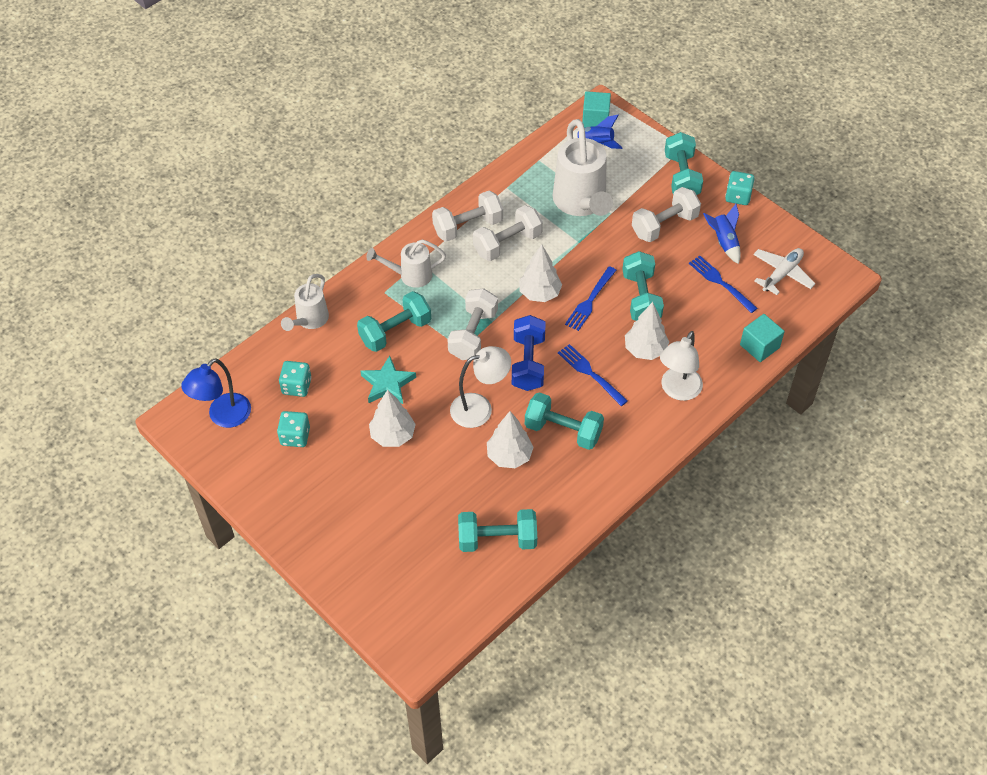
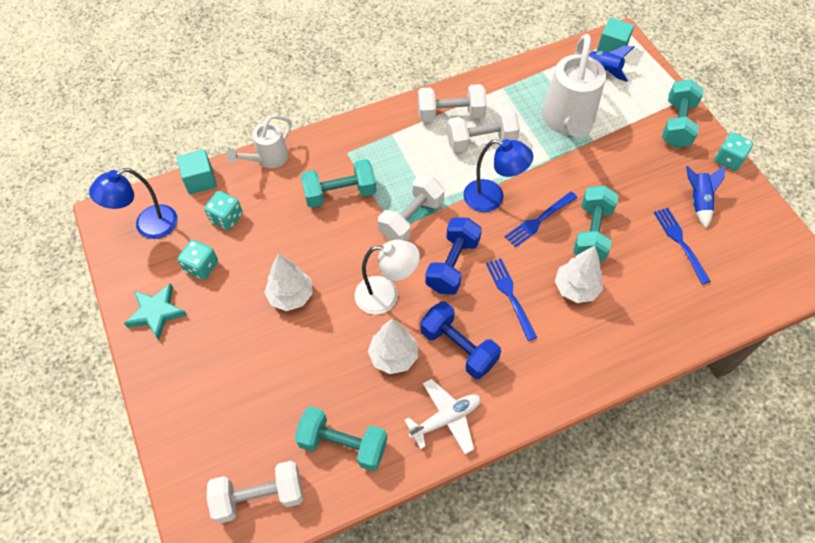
camera: 20 degrees right, 5 degrees up
(387, 384) = (310, 242): turquoise star -> turquoise star (156, 313)
(410, 275) = (377, 144): white watering can -> none
(539, 293) = (492, 198): white tree -> blue lamp
(563, 431) = (458, 347): turquoise dumbbell -> blue dumbbell
(664, 225) = (642, 167): white dumbbell -> white dumbbell (259, 496)
(677, 390) = (593, 343): white lamp -> none
(759, 346) = (699, 323): turquoise cube -> turquoise cube (200, 180)
(782, 274) = (749, 253): white plane -> white plane (445, 419)

